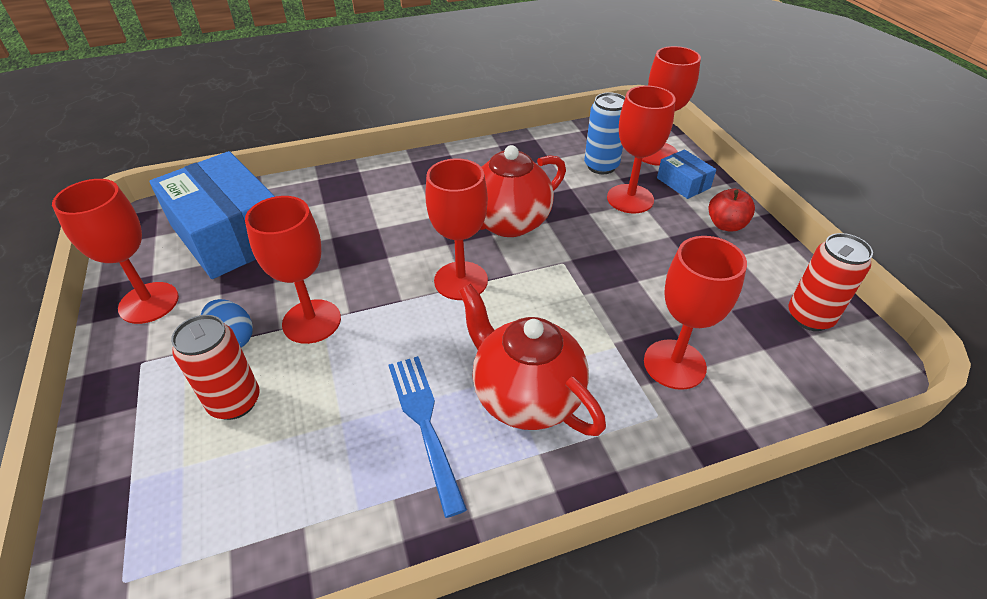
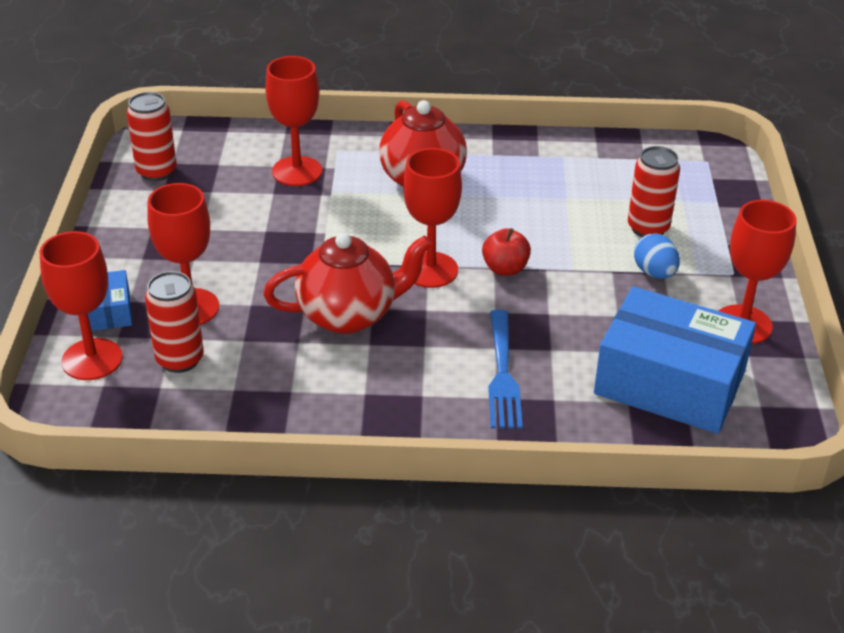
camera: 160 degrees left, 5 degrees down
(229, 234) = (669, 383): blue box -> blue box turned 45 degrees counterclockwise
(311, 321) = (582, 270): red goblet -> none
(425, 424) = (504, 183): blue fork -> blue fork (502, 373)
(601, 166) = (180, 359): blue can -> red can
(726, 225) = (125, 255): red apple -> red apple (505, 269)

